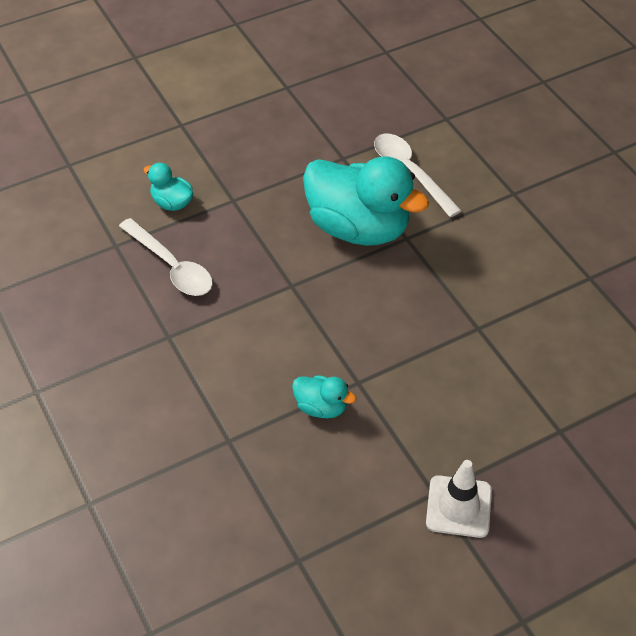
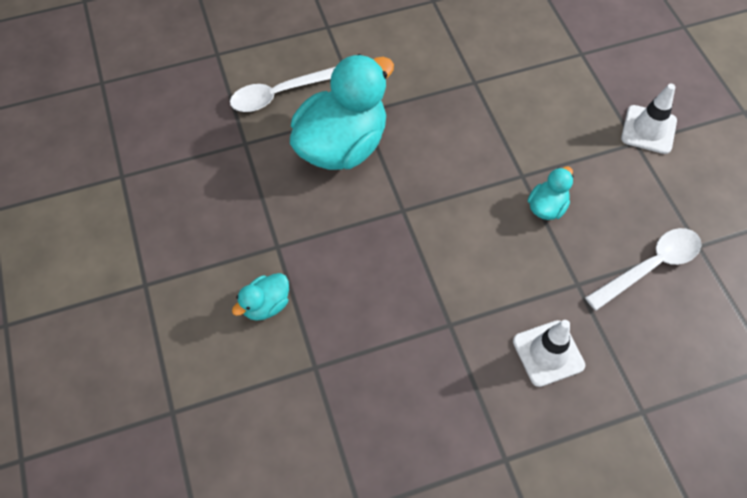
camera: 80 degrees left, 10 degrees up
(146, 418) = (548, 353): none -> white traffic cone
(171, 266) = (357, 313): white spoon -> white spoon (650, 266)

